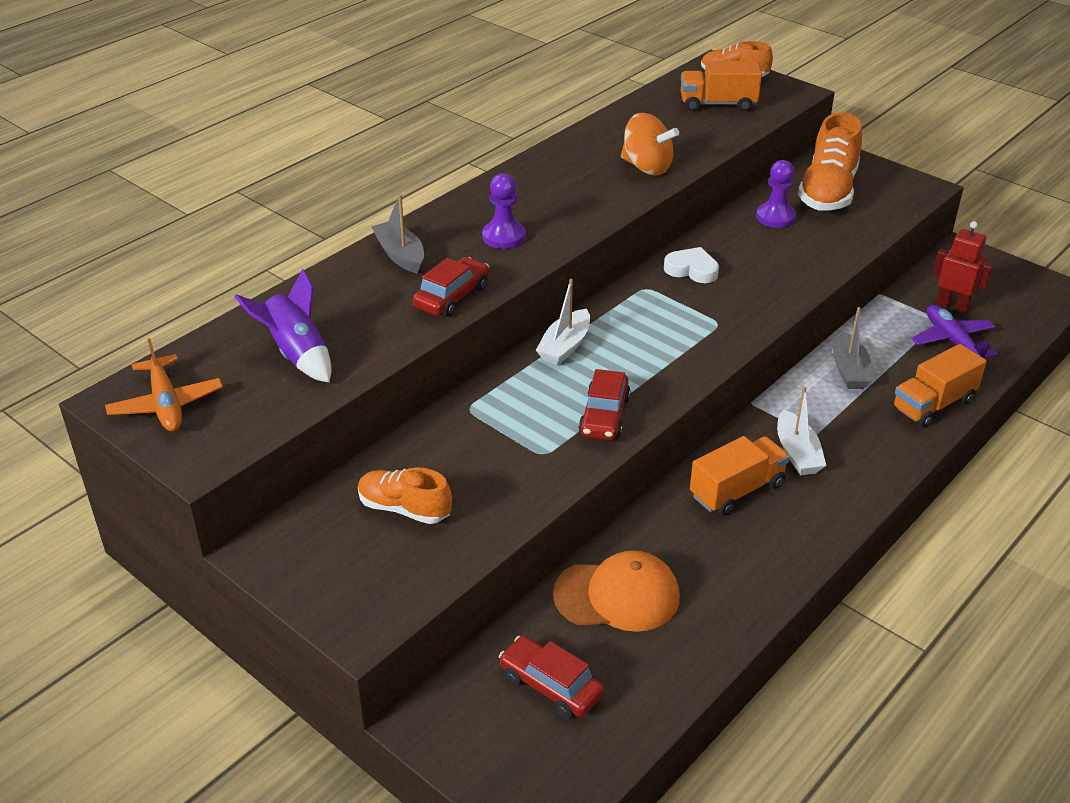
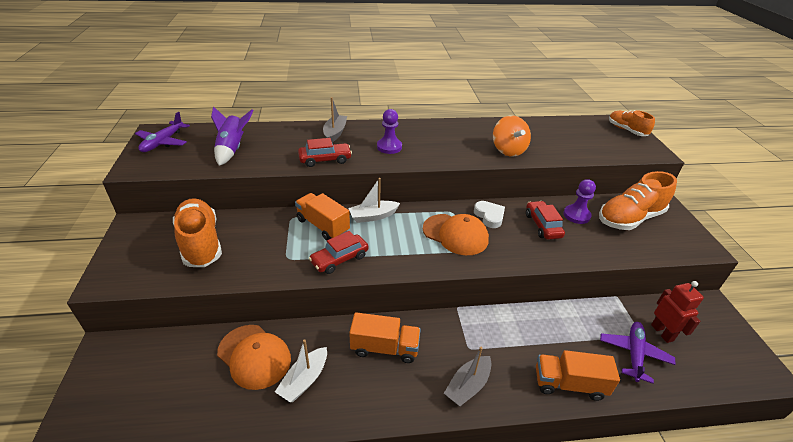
camera: 40 degrees right, 0 degrees up
(166, 404) = (163, 142): orange plane -> purple plane
(404, 509) = (200, 243): orange shoe -> orange shoe, size x1.65
(551, 685) = (165, 376): red car -> red car (542, 225)
(686, 312) = (455, 234): none -> orange cap
(718, 104) = (595, 139): orange truck -> orange truck (323, 226)
(797, 453) = (444, 352): white boat -> white boat (304, 380)
(849, 370) = (539, 327): grey boat -> grey boat (468, 386)

